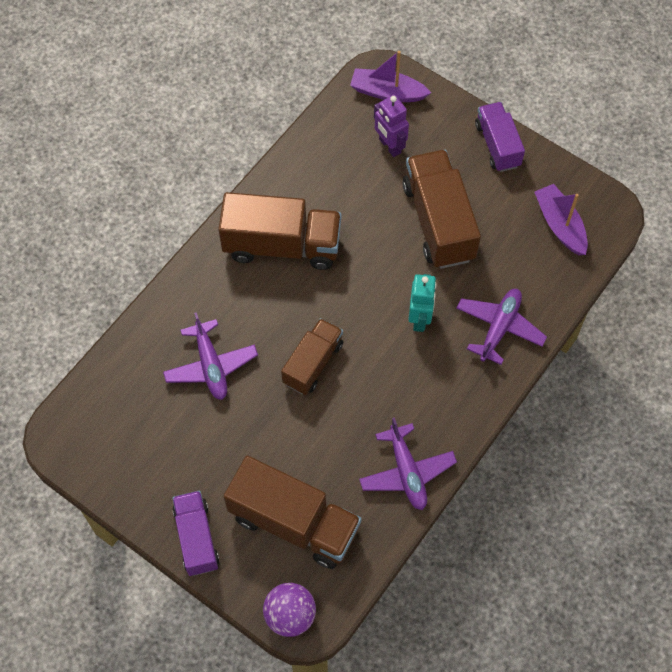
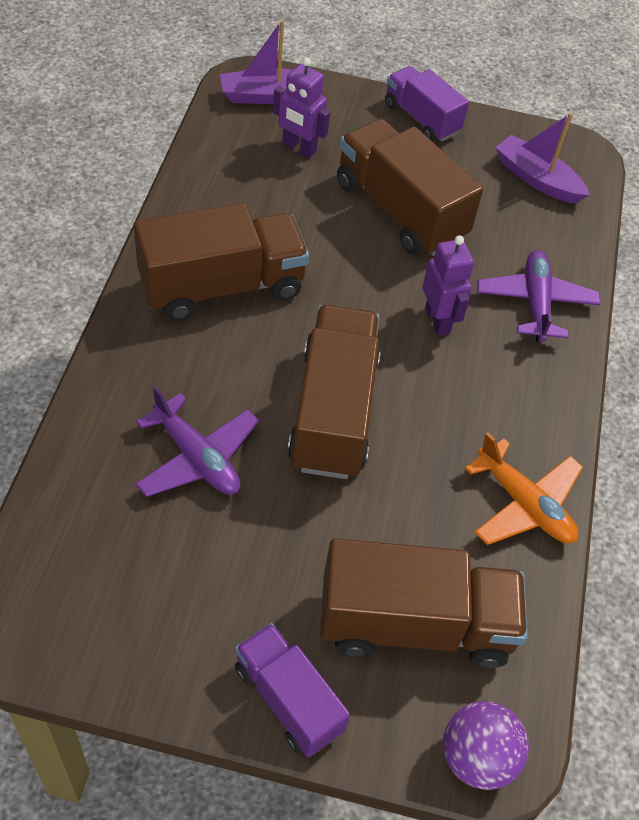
camera: 30 degrees left, 10 degrees down
(313, 363) = (333, 412): brown truck -> brown truck, size x1.62
(407, 472) = (524, 504): purple plane -> orange plane
(420, 319) = (438, 320): turquoise robot -> purple robot

